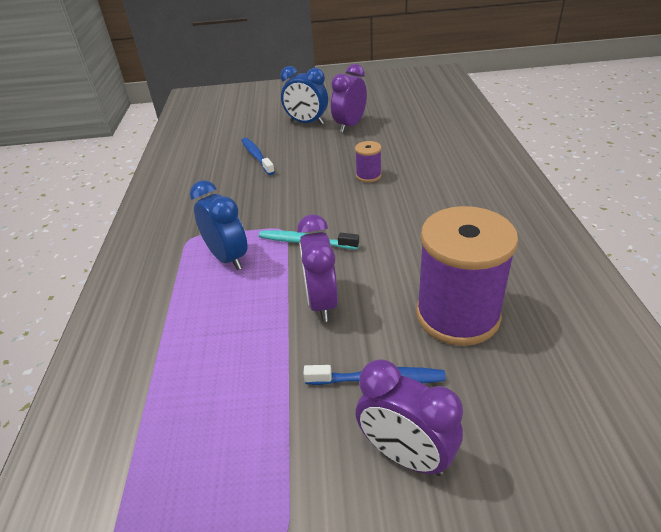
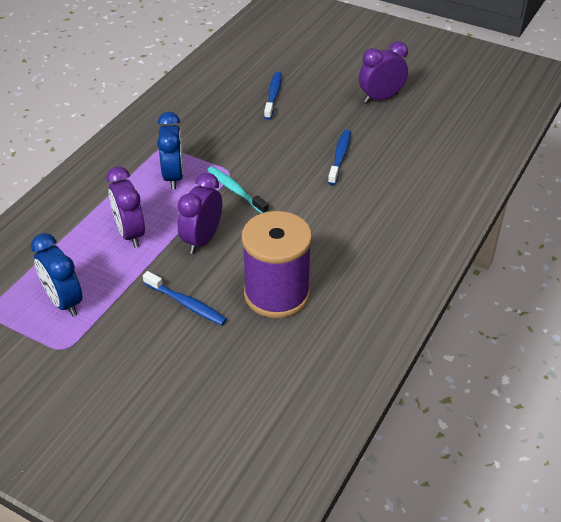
camera: 30 degrees right, 5 degrees up
(307, 123) = (348, 77): blue clock -> blue clock (64, 301)
(368, 176) = (340, 157): purple spool -> blue toothbrush
(405, 455) = (159, 348): purple clock -> purple clock (130, 233)

